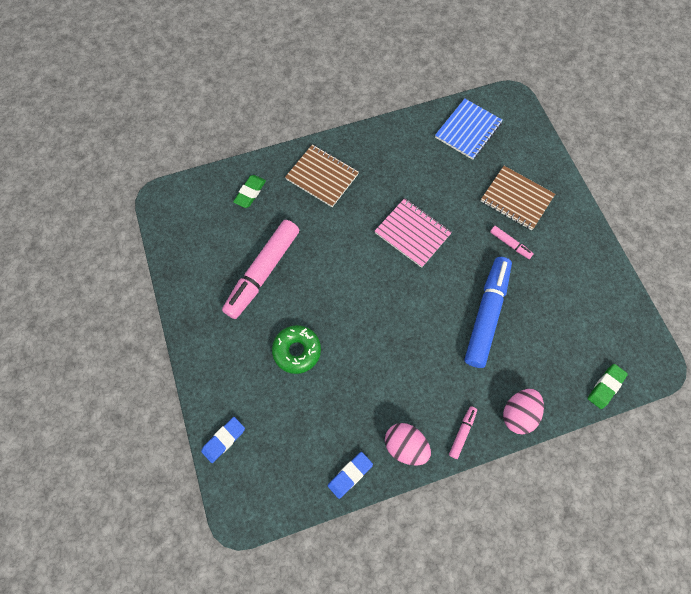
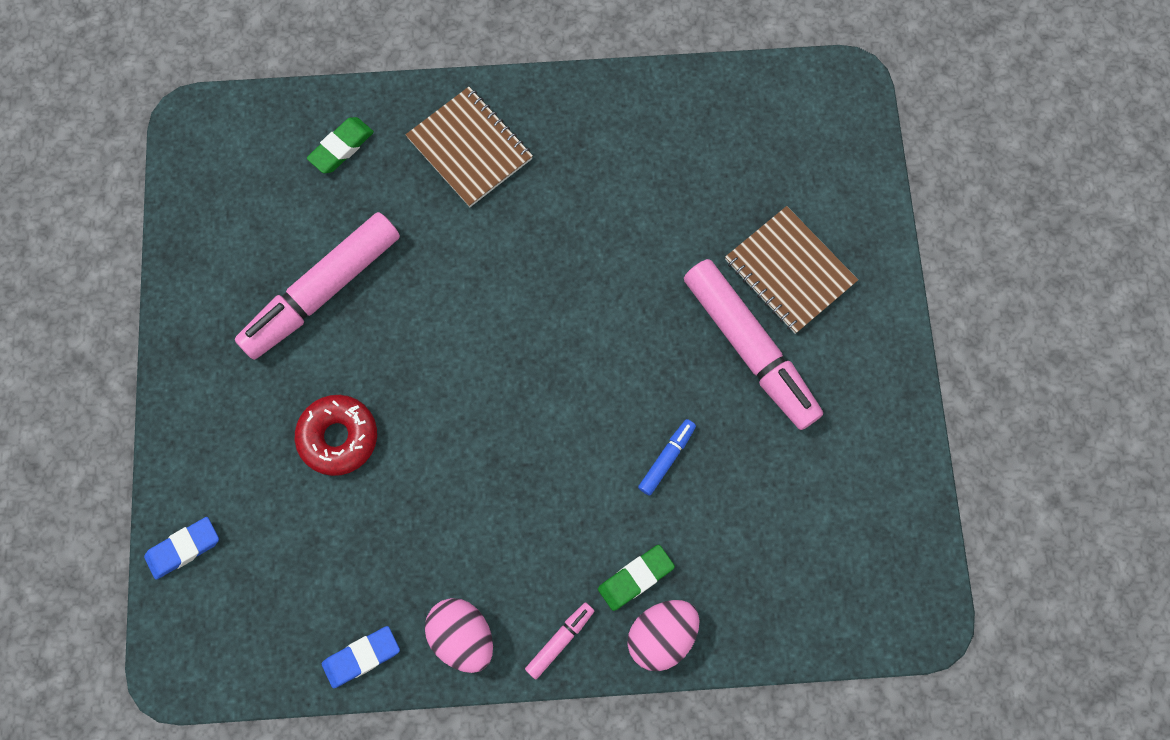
camera: 15 degrees right, 5 degrees up
(297, 351) = (338, 437): green donut -> red donut
(412, 233) = (590, 287): pink notebook -> none
(468, 130) = (749, 125): blue notebook -> none
(486, 314) = (666, 458): blue marker -> blue marker, size x0.43
(510, 244) = (749, 348): pink marker -> pink marker, size x2.31
(605, 386) = (821, 631): green eraser -> green eraser (635, 578)

